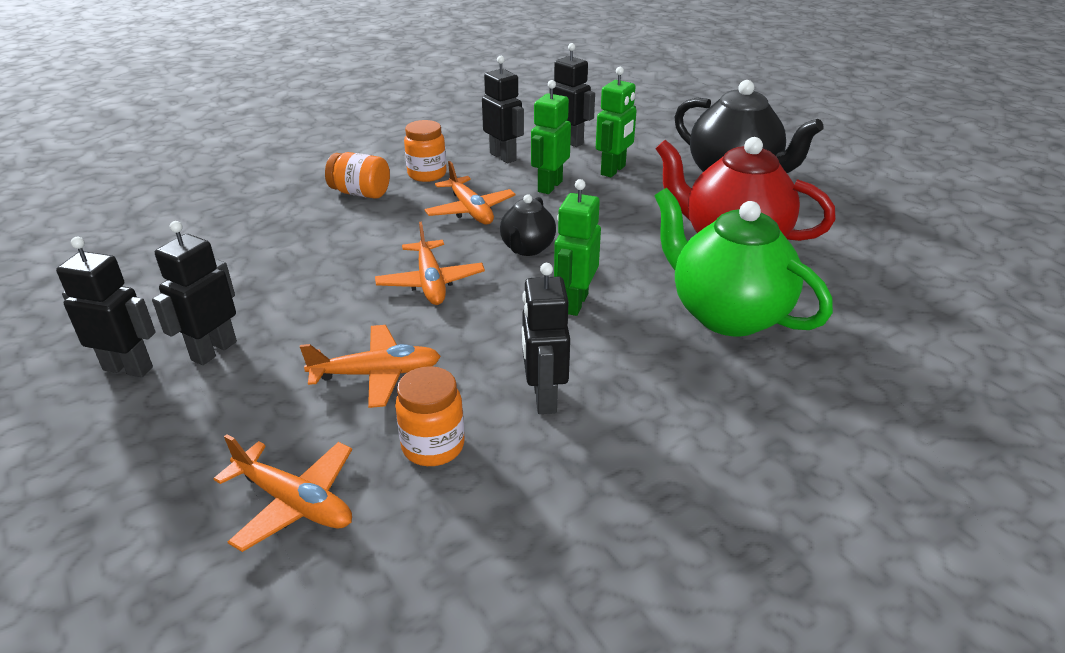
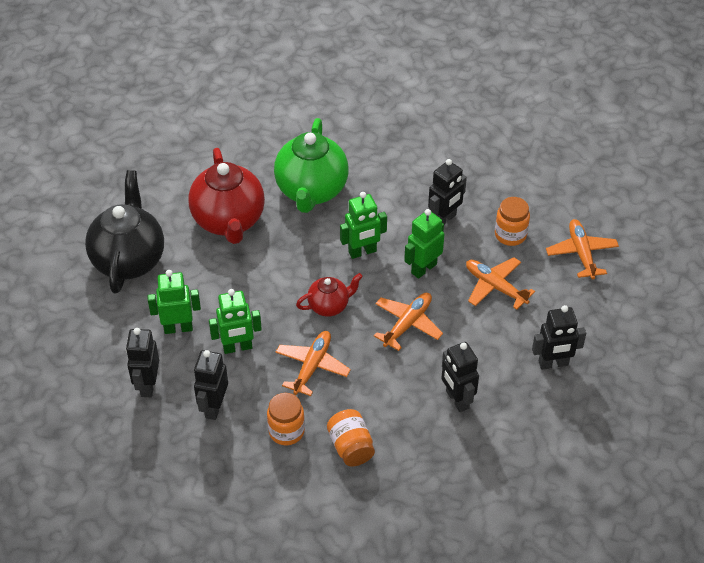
camera: 130 degrees left, 15 degrees up
(128, 368) = (600, 384): black robot -> black robot (457, 400)
(487, 334) = (423, 268): none -> green robot
(527, 248) = (329, 306): black teapot -> red teapot

